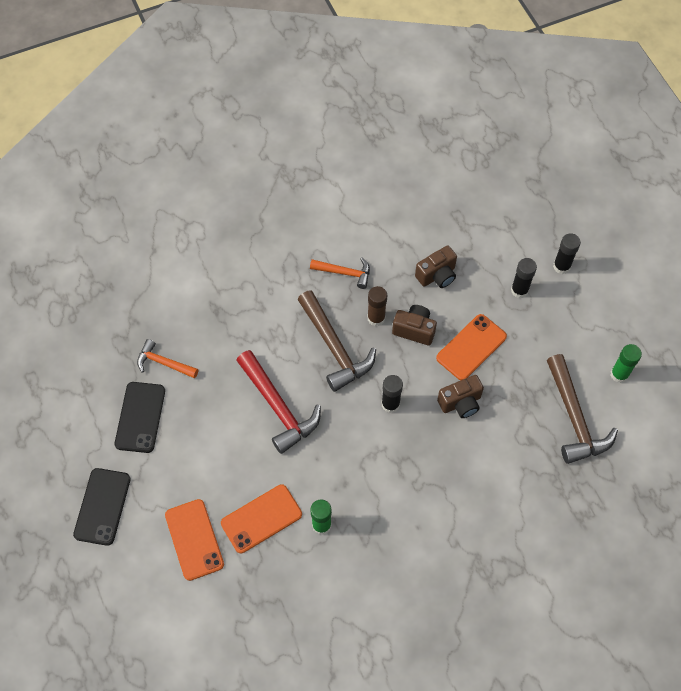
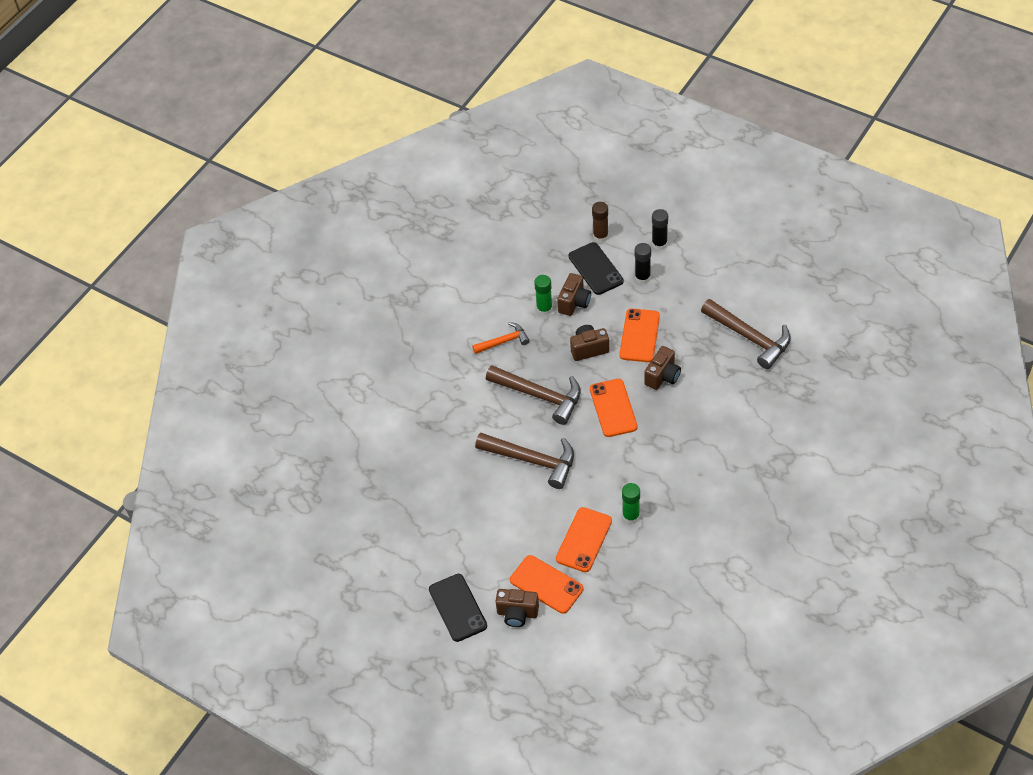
camera: 30 degrees left, 10 degrees down
(140, 417) = (433, 532): black phone -> black phone (595, 269)
(147, 550) = (517, 613): none -> brown camera
(164, 363) = (418, 485): orange hammer -> none
(278, 407) = (532, 460): red hammer -> brown hammer
(376, 318) = (553, 358): brown glue stick -> brown glue stick (600, 236)
(390, 404) = (613, 408): black glue stick -> orange phone
(619, 374) = (757, 291): green glue stick -> green glue stick (544, 309)

